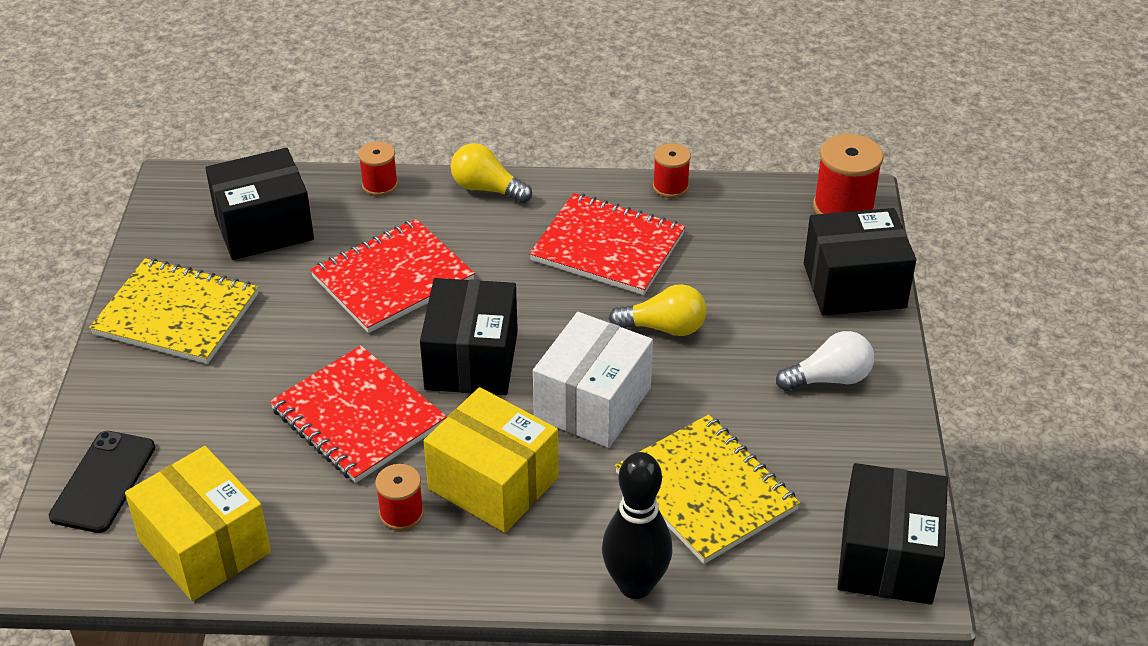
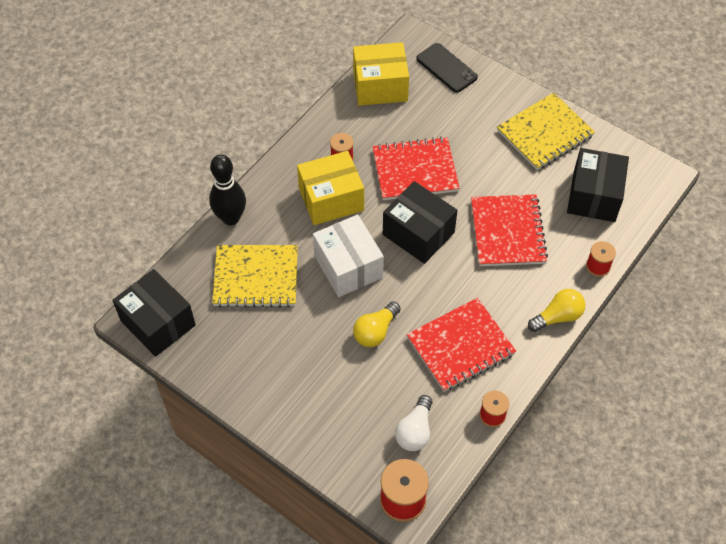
camera: 125 degrees right, 15 degrees up
(829, 379) = (278, 382): white light bulb -> white light bulb (415, 431)
(854, 285) = (333, 451): black box -> none

